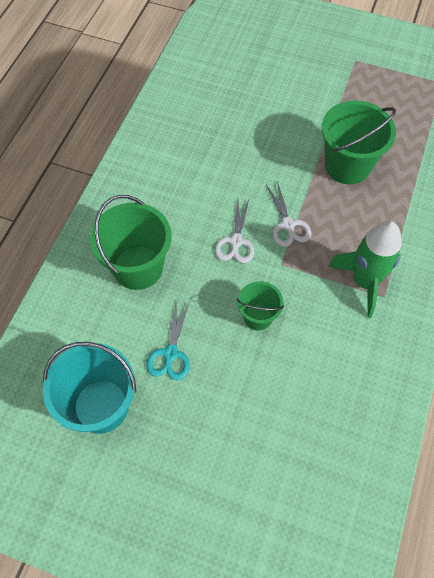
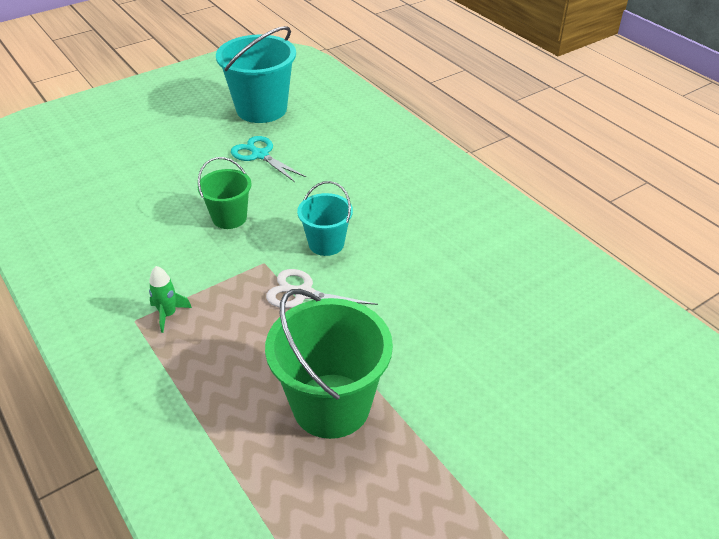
camera: 125 degrees right, 20 degrees down
(138, 267) = (365, 170): green bucket -> none
(236, 241) = (326, 243): white scissors -> turquoise bucket
(364, 282) = (168, 314): green rocket -> green rocket, size x0.44

